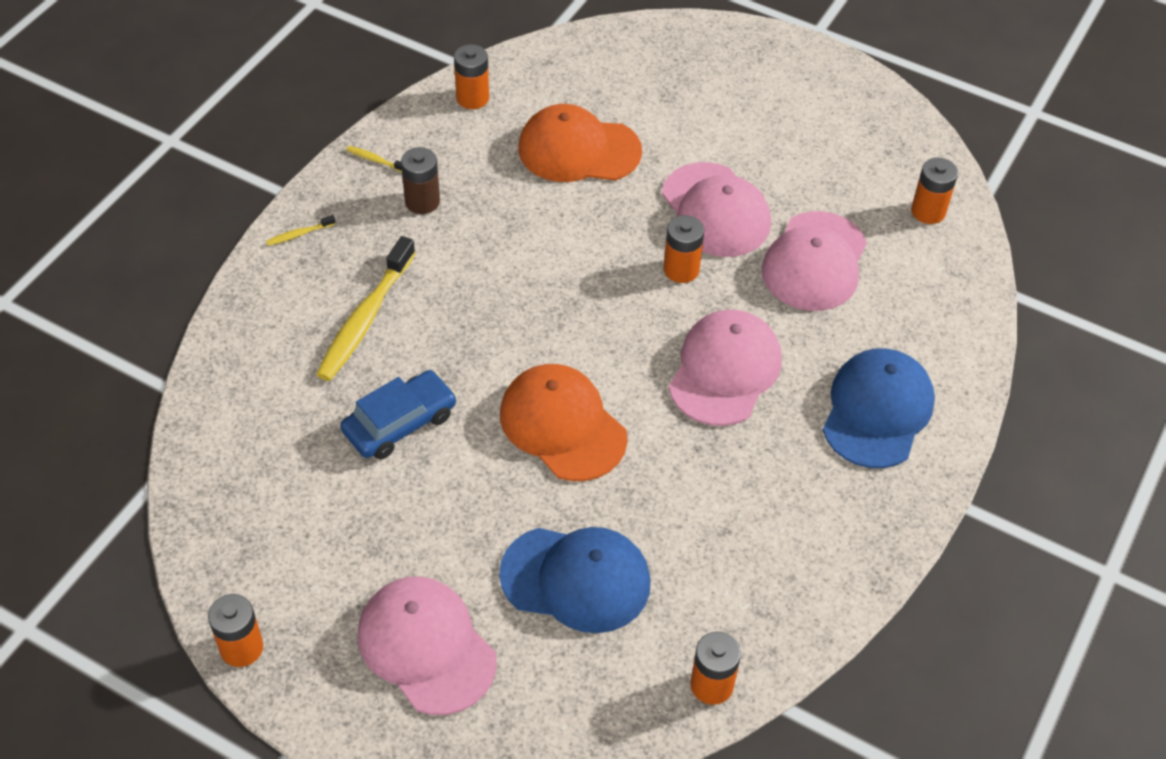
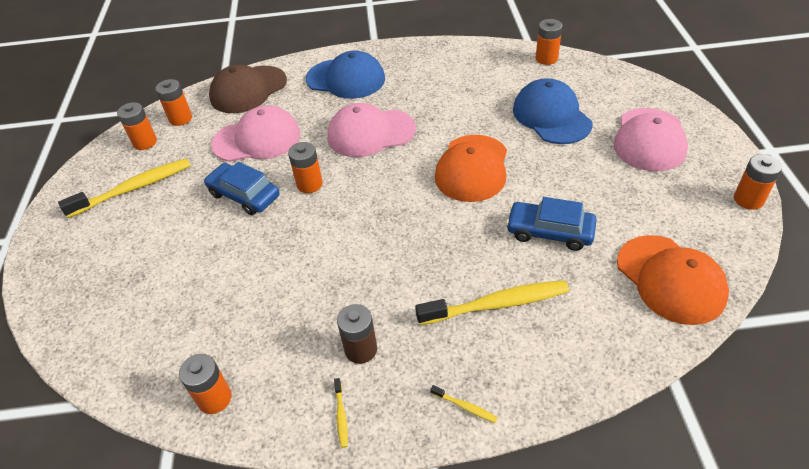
camera: 120 degrees left, 5 degrees down
(578, 150) = (233, 292): orange cap -> orange cap (670, 279)
(716, 210) = (244, 195): pink cap -> blue car
(815, 132) = (134, 188): none -> yellow toothbrush
(877, 411) = (346, 79): blue cap -> blue cap turned 150 degrees counterclockwise
(902, 165) = (145, 142): none -> orange battery
(942, 299) = (248, 90): none -> brown cap

